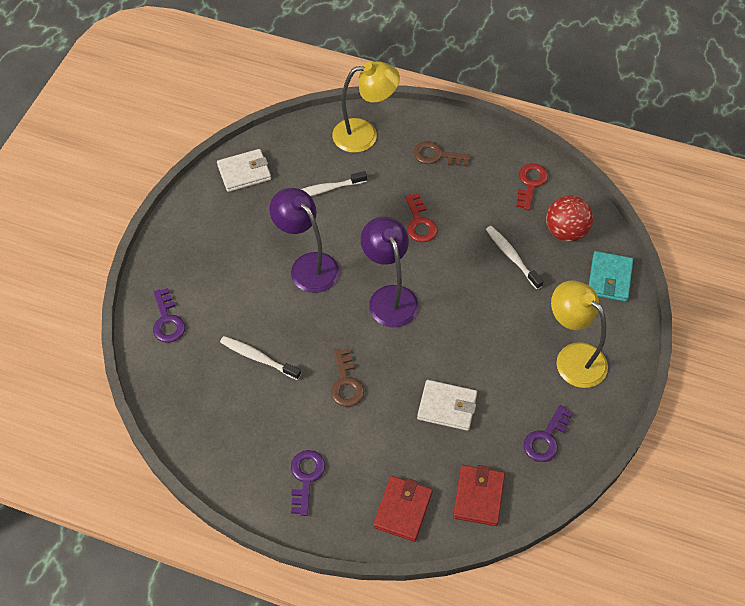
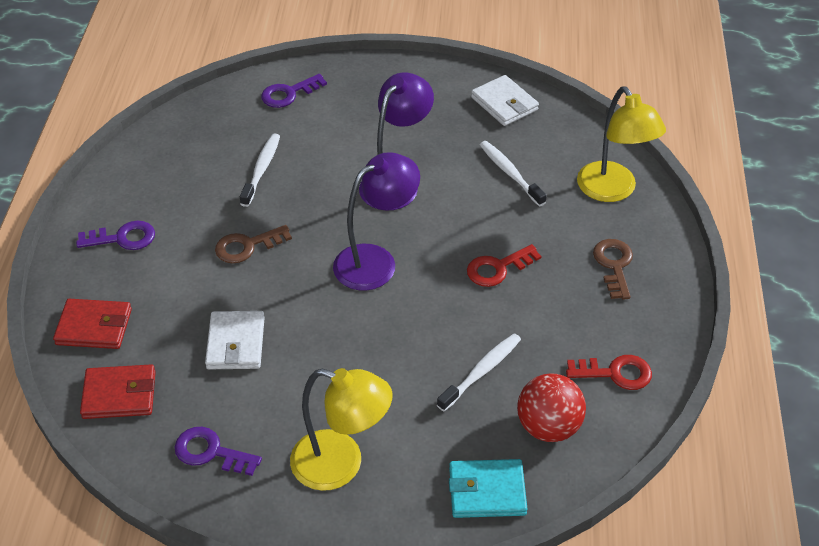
camera: 75 degrees right, 10 degrees down
(573, 357) = (341, 465): yellow lamp -> yellow lamp turned 75 degrees clockwise

